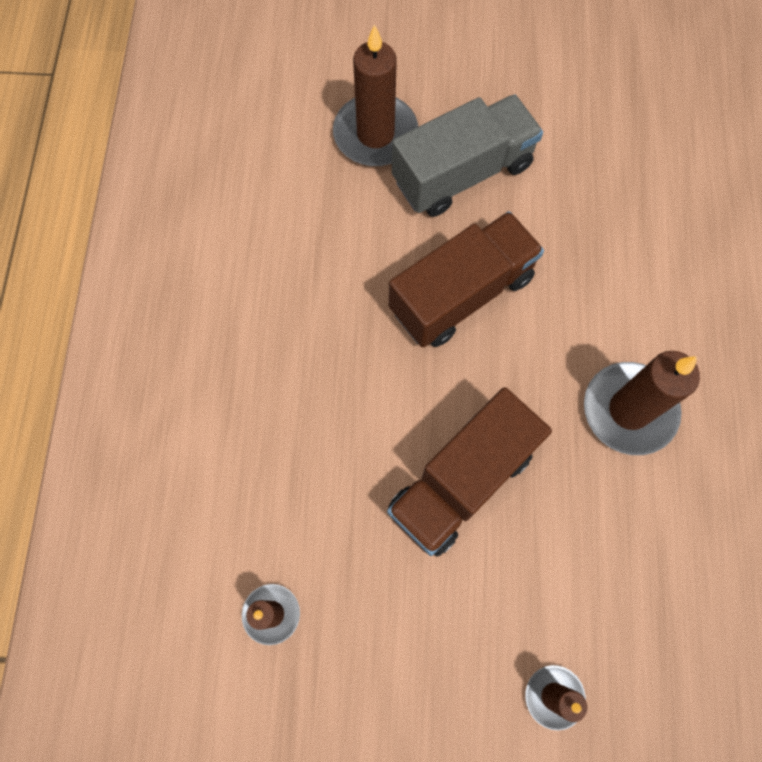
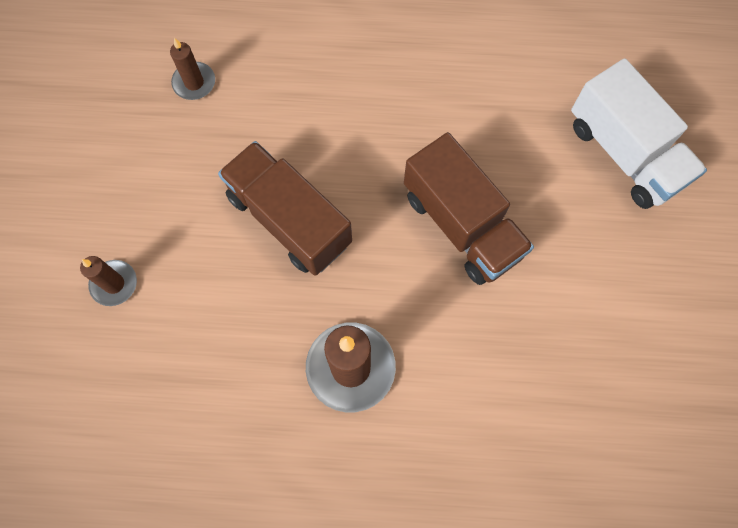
camera: 90 degrees right, 0 degrees up
(375, 134) = (624, 153): brown candle -> white truck
(462, 173) = (589, 229): grey truck -> none

